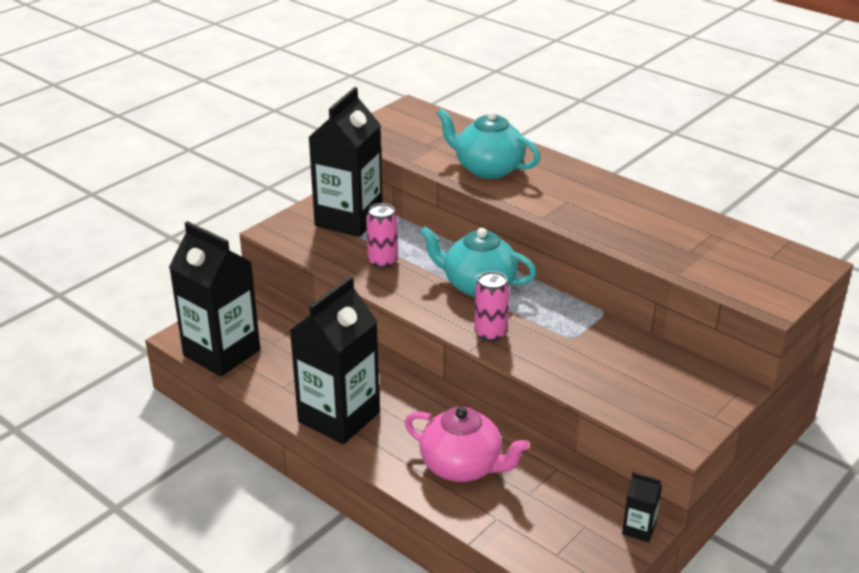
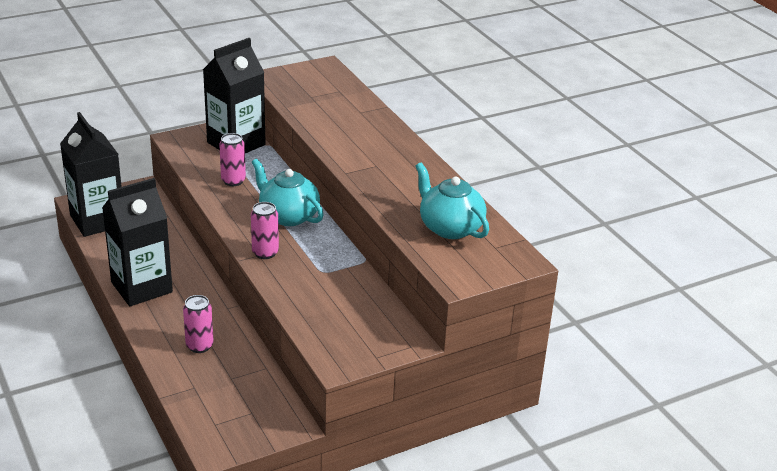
camera: 20 degrees right, 0 degrees up
(462, 466) = (199, 346): pink teapot -> pink can
(488, 169) = (339, 126): turquoise teapot -> turquoise teapot (450, 227)
(639, 529) = (289, 426): black carton -> none

